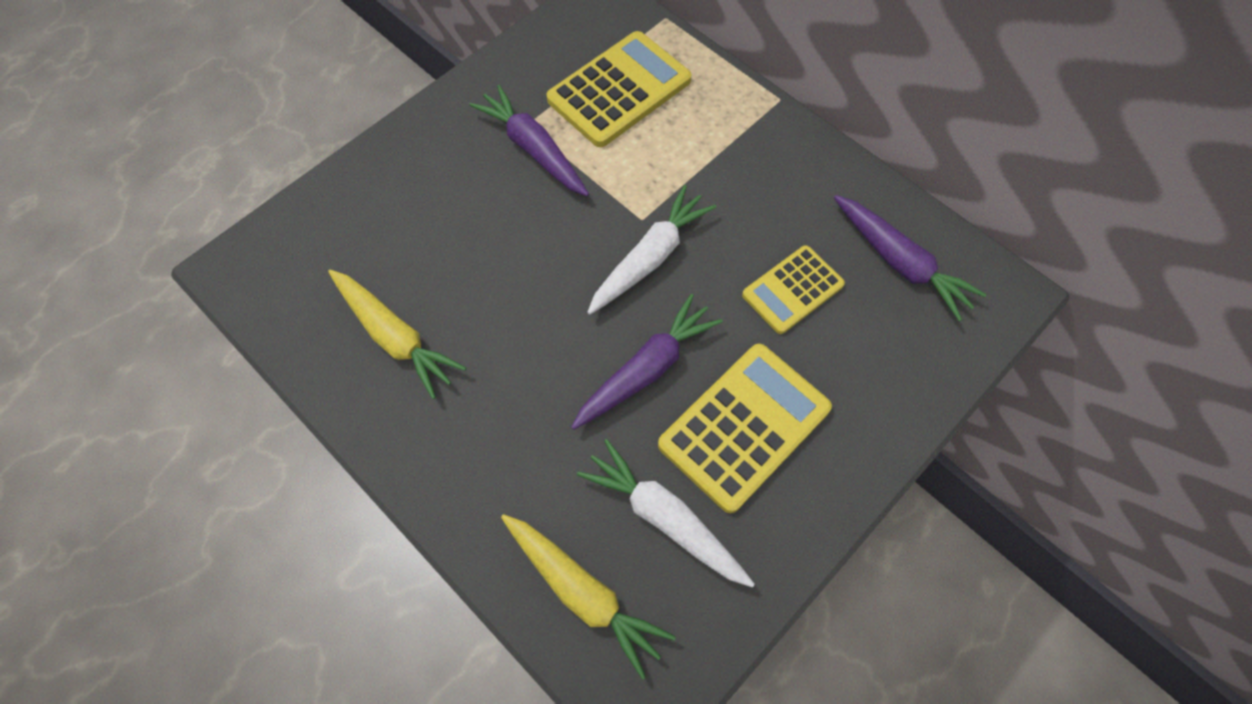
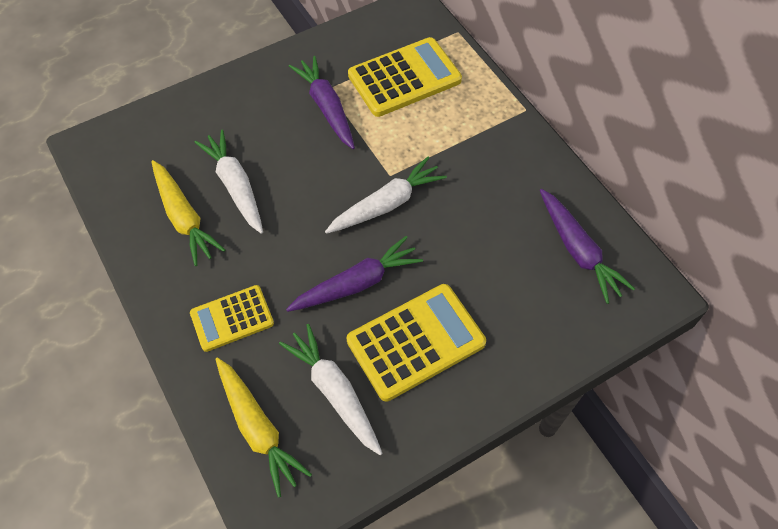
camera: 15 degrees right, 5 degrees down
(449, 278) = (235, 186): none -> white carrot
(792, 290) = (487, 252): yellow calculator -> yellow calculator (232, 318)

